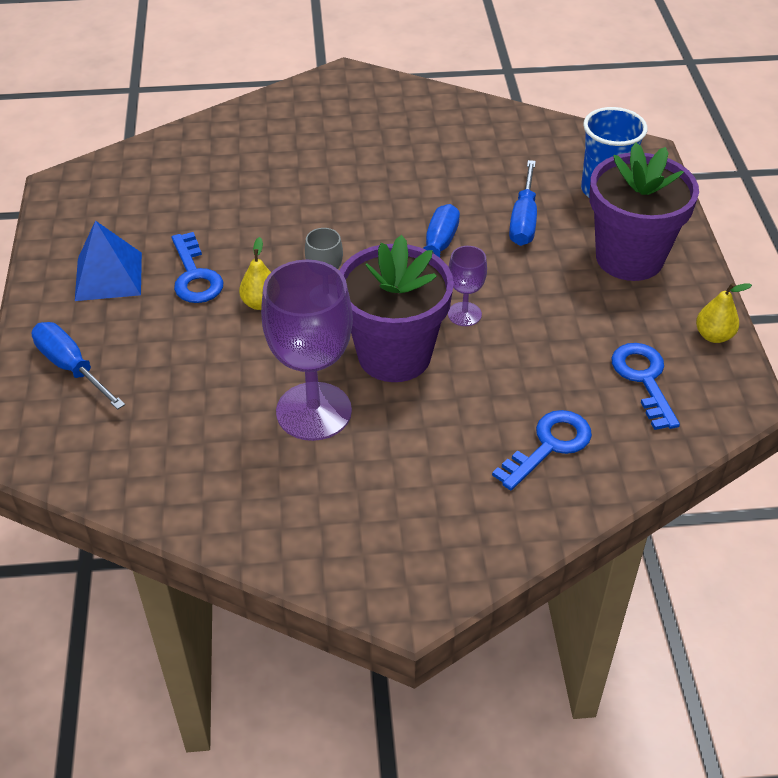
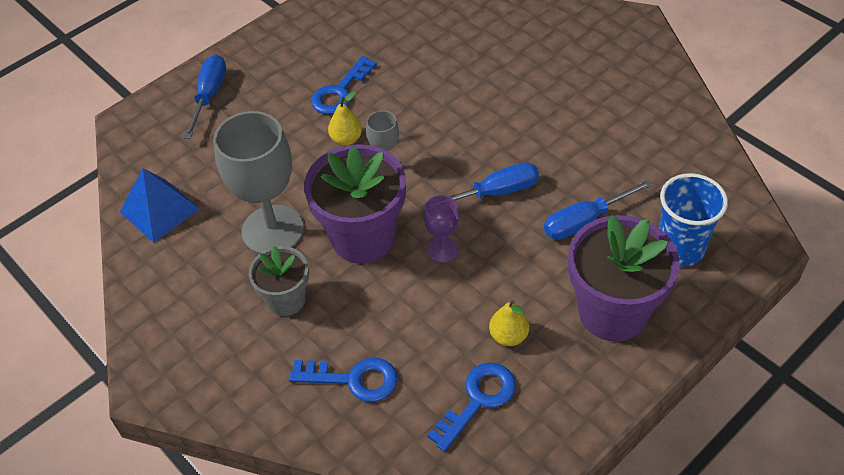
camera: 55 degrees right, 5 degrees up
(109, 276) = (300, 55): blue pyramid -> blue pyramid (159, 210)
(314, 411) = (272, 230): purple goblet -> grey goblet
(411, 445) = (286, 300): none -> grey flower pot
(713, 336) = (576, 421): yellow pear -> yellow pear (508, 336)

